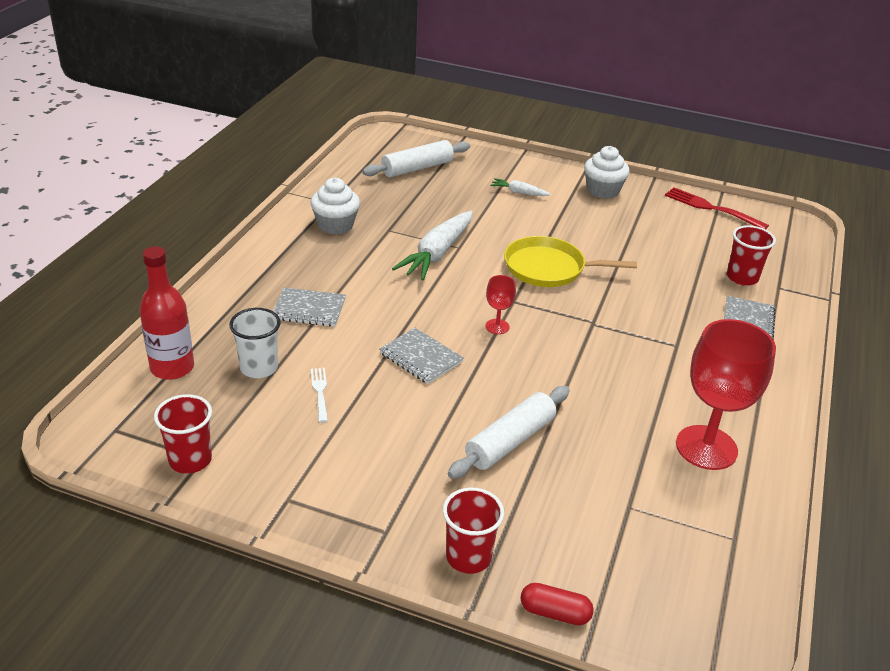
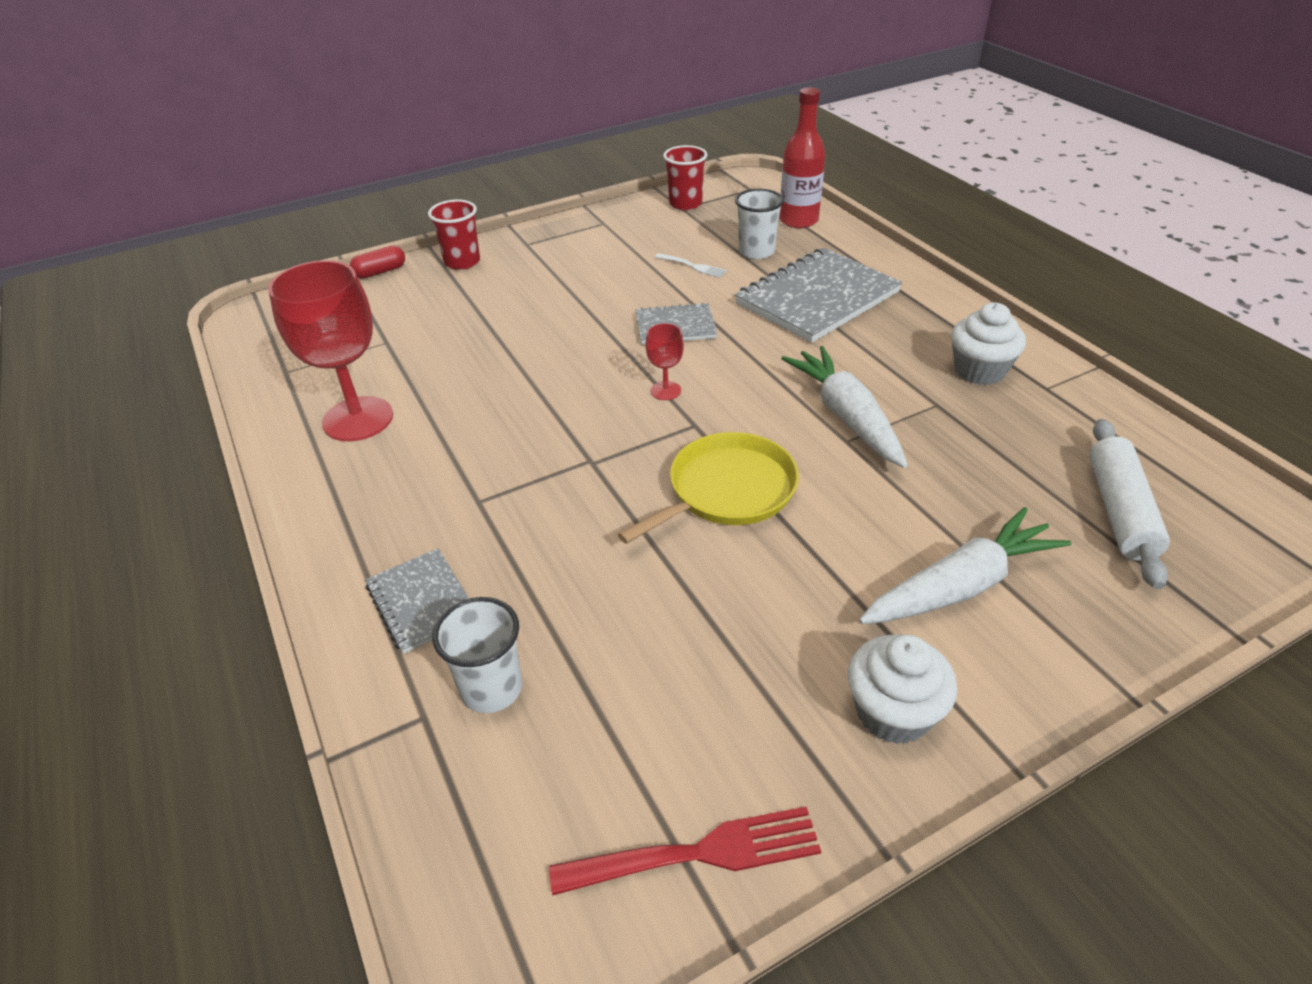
camera: 135 degrees right, 5 degrees up
(309, 309) = (817, 298): grey notebook -> grey notebook, size x1.86
(510, 441) = (521, 323): white rolling pin -> none
(518, 192) = (960, 585): white carrot -> white carrot, size x2.02
(742, 278) = (491, 688): red cup -> white cup

